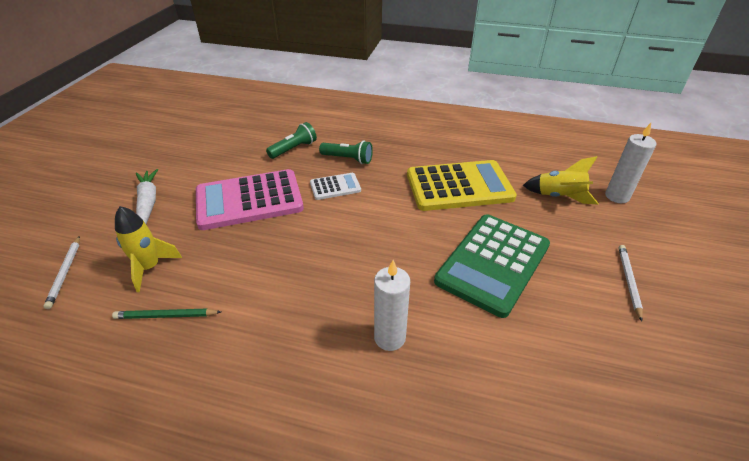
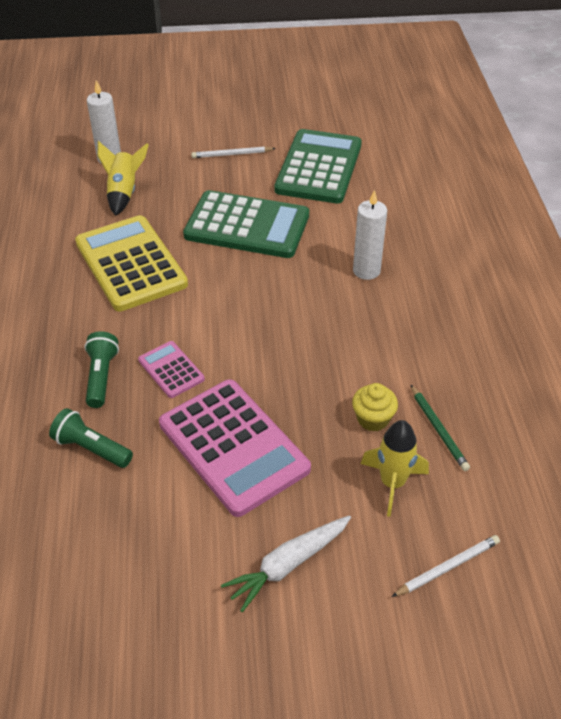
camera: 110 degrees left, 5 degrees up
(211, 277) = (373, 419): none -> yellow cupcake
(335, 187) = (171, 370): white calculator -> pink calculator
(601, 358) = (319, 167): none -> green calculator

